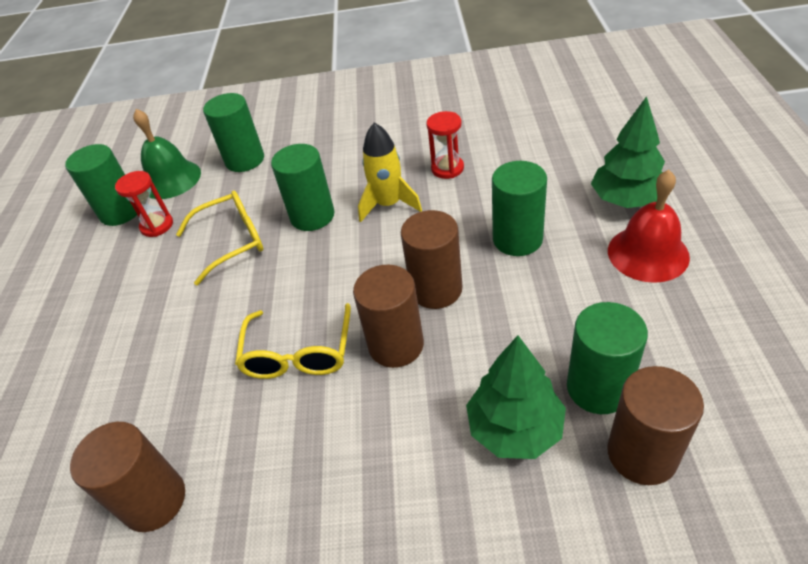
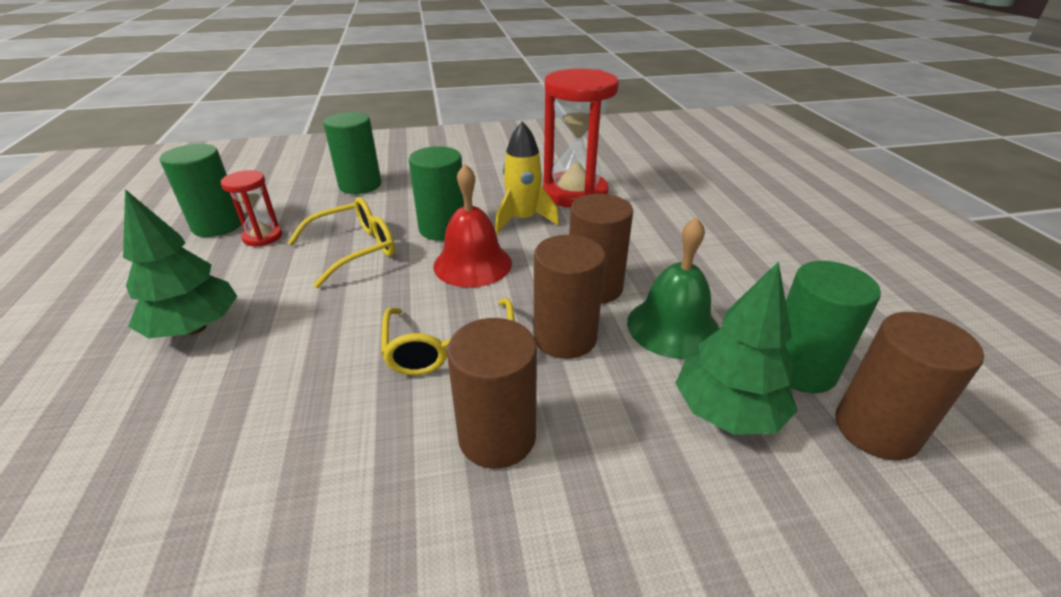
camera: 15 degrees left, 10 degrees down
(154, 500) = (275, 525): brown cylinder -> brown cylinder (497, 436)
(171, 179) = (277, 199): green bell -> green bell (673, 327)
(447, 168) = (575, 193): red hourglass -> red hourglass, size x2.00
(517, 239) = (664, 246): green cylinder -> none
(626, 200) = (755, 217): green tree -> green tree (195, 328)
(648, 253) = (794, 256): red bell -> red bell (472, 264)

